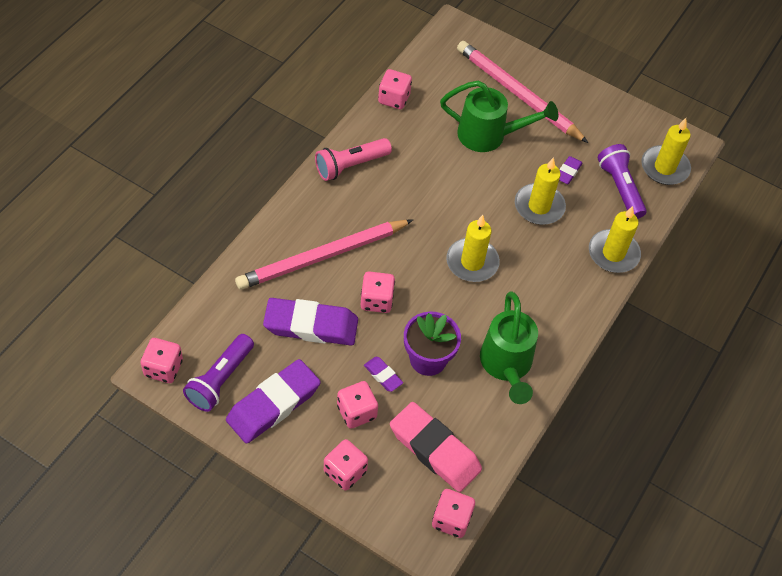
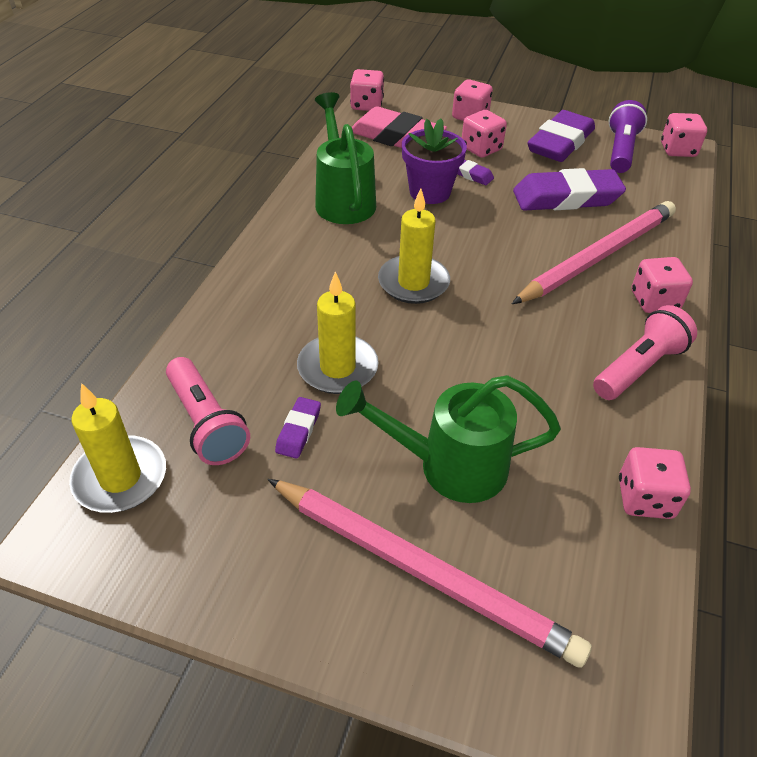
camera: 170 degrees right, 10 degrees down
(376, 300) = (510, 228): pink dice -> pink dice (654, 301)
(613, 253) = (219, 327): yellow candle -> none
(620, 188) = (207, 423): purple flashlight -> pink flashlight

